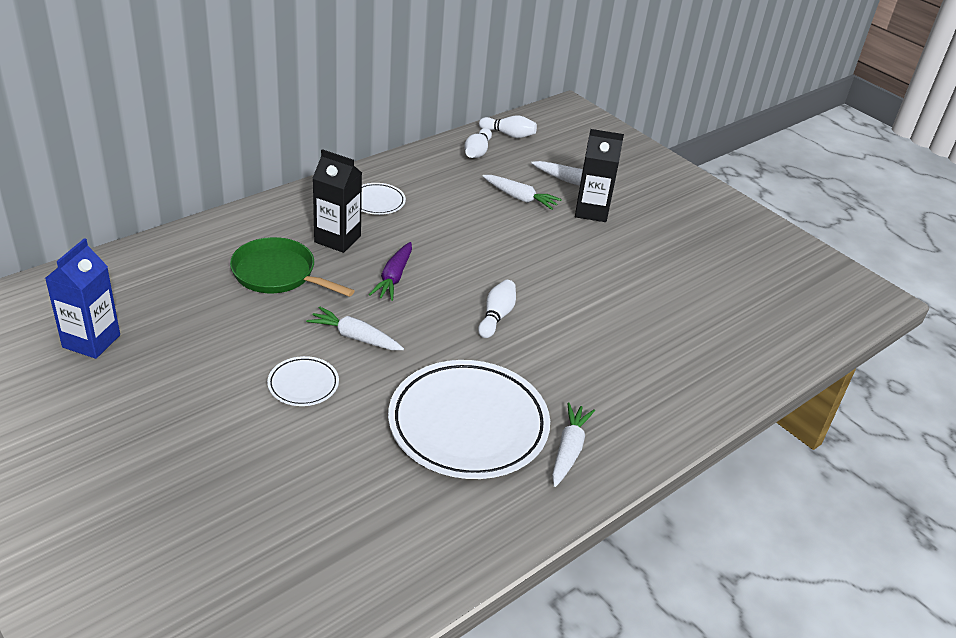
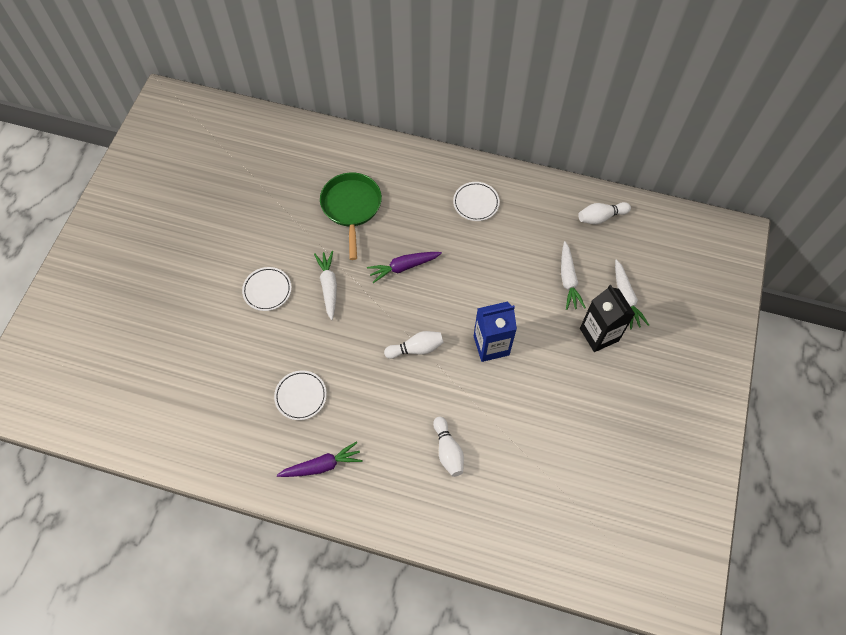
camera: 60 degrees right, 25 degrees up
(91, 341) = (222, 171): blue carton -> blue carton (491, 345)
(337, 239) = (414, 211): black carton -> none
(468, 424) = (301, 396): white plate -> white plate, size x0.45
(509, 134) = (647, 221): white bowling pin -> white bowling pin (448, 451)
(568, 450) = (322, 465): white carrot -> purple carrot

